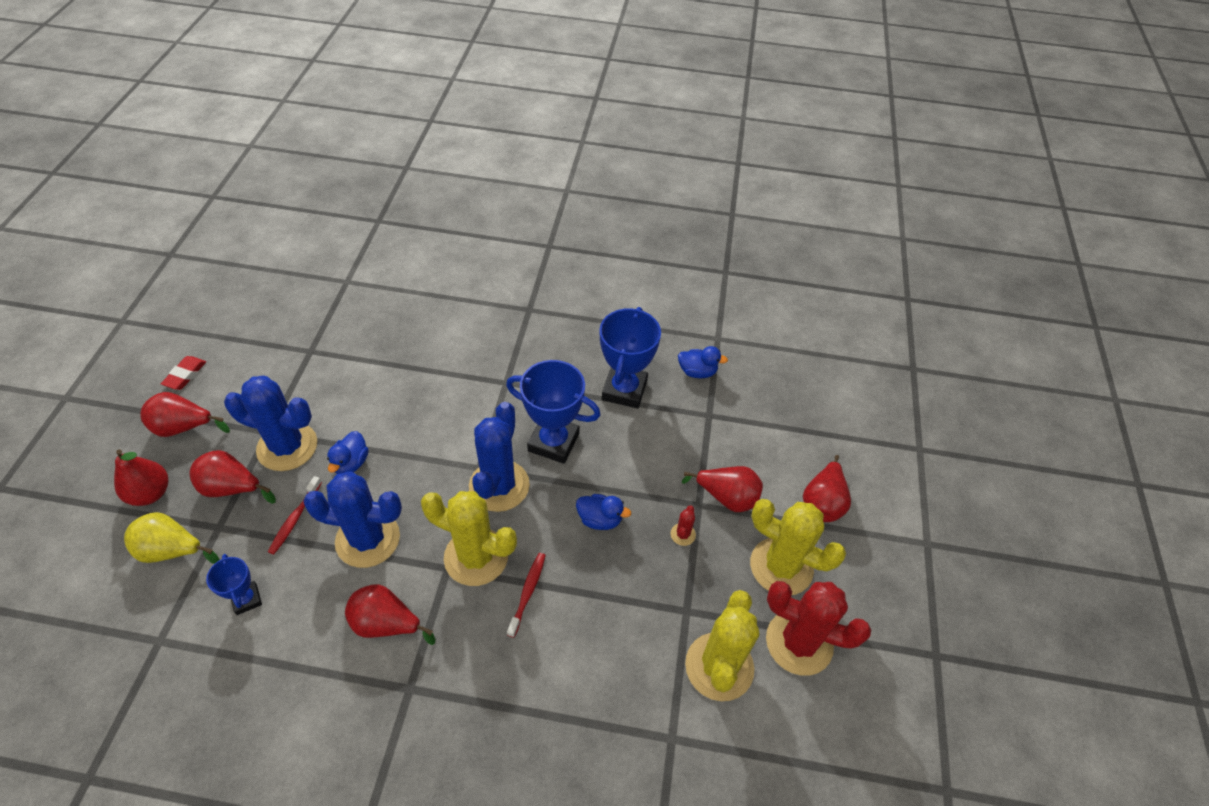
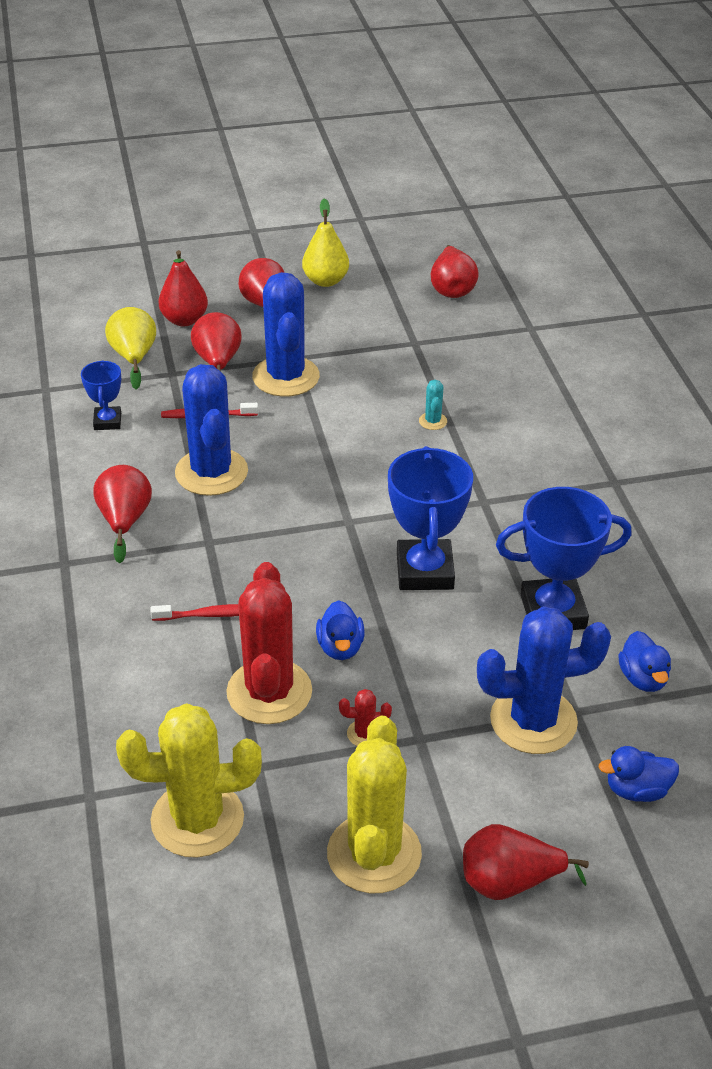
camera: 70 degrees right, 10 degrees down
(185, 375) = (325, 281): red eraser -> yellow pear
(247, 599) = (107, 421): blue trophy -> blue trophy turned 45 degrees counterclockwise
(351, 463) = (293, 426): blue duck -> blue duck (636, 790)
(406, 376) = (433, 421): none -> turquoise cactus
(476, 557) = (233, 559): yellow cactus -> none
(499, 486) = (334, 545): blue cactus -> blue cactus (533, 721)
(726, 497) = (449, 766): red pear -> red pear (452, 289)
(799, 642) = (269, 899): red cactus -> red cactus (269, 692)

